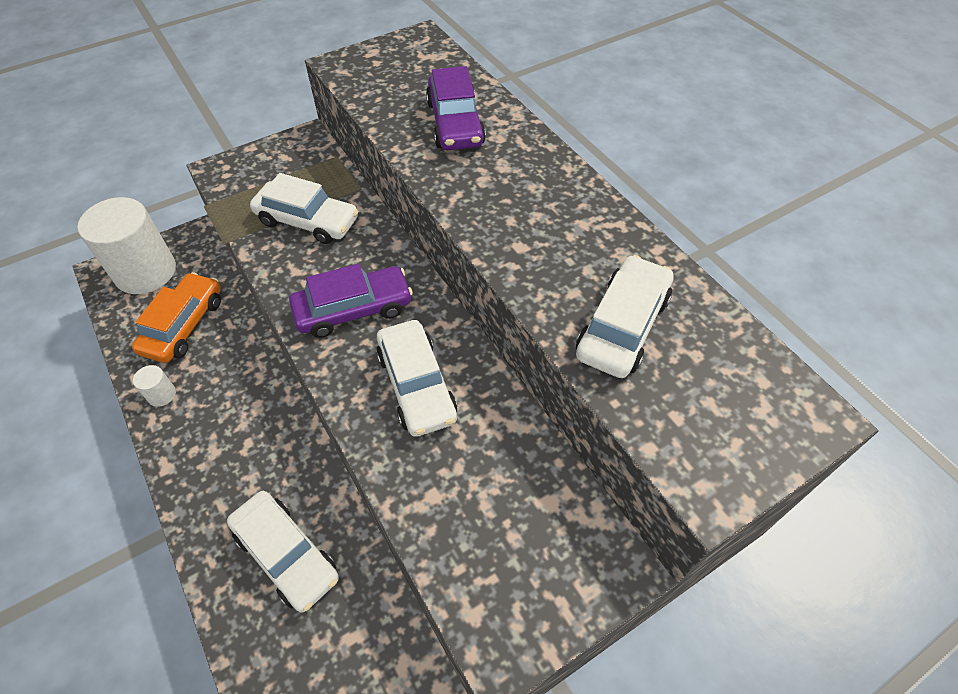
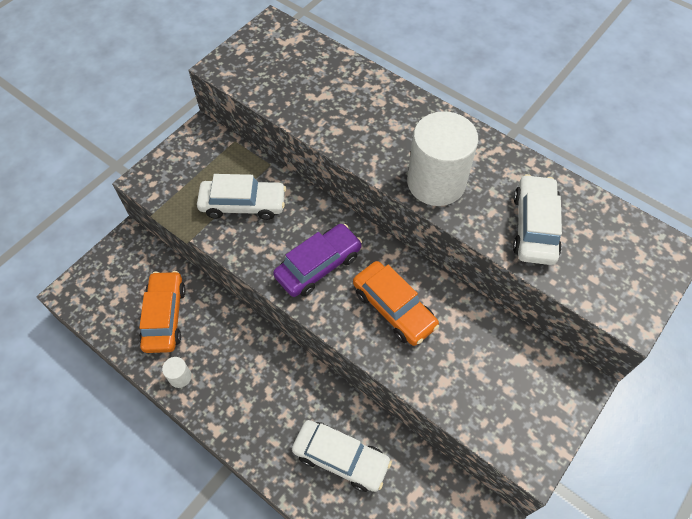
camera: 20 degrees left, 5 degrees up
(145, 272) = (105, 282): white cylinder -> white cylinder (436, 182)
(416, 385) = (394, 308): white car -> orange car
(455, 123) = (341, 98): purple car -> none

